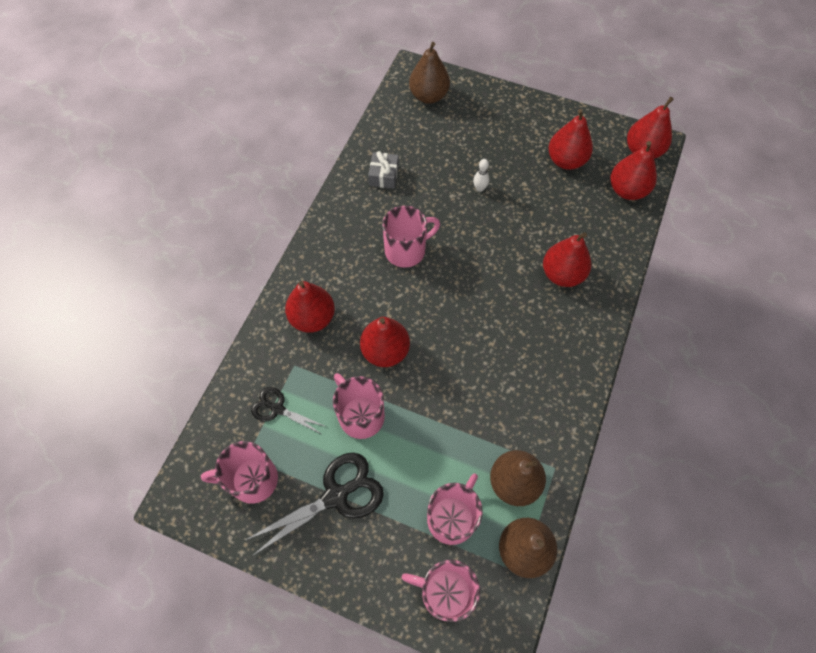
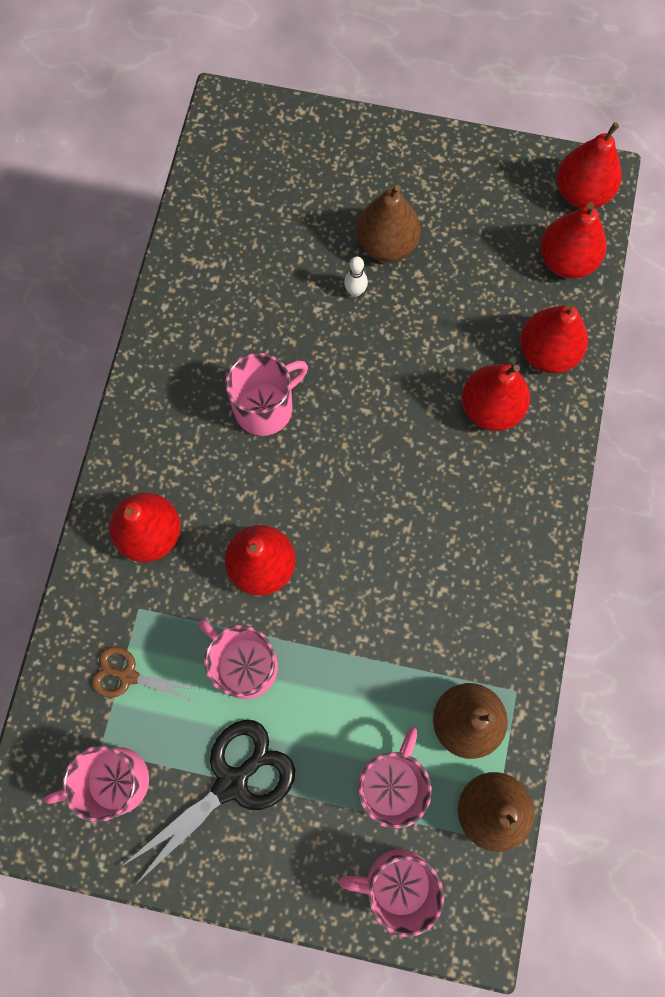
camera: 10 degrees left, 10 degrees up
(277, 409) = (128, 676): black scissors -> brown scissors
(384, 175) = (212, 293): grey gift -> none
(428, 96) = (256, 149): brown pear -> brown pear (386, 245)
(566, 160) = (473, 226): red pear -> red pear (547, 352)

